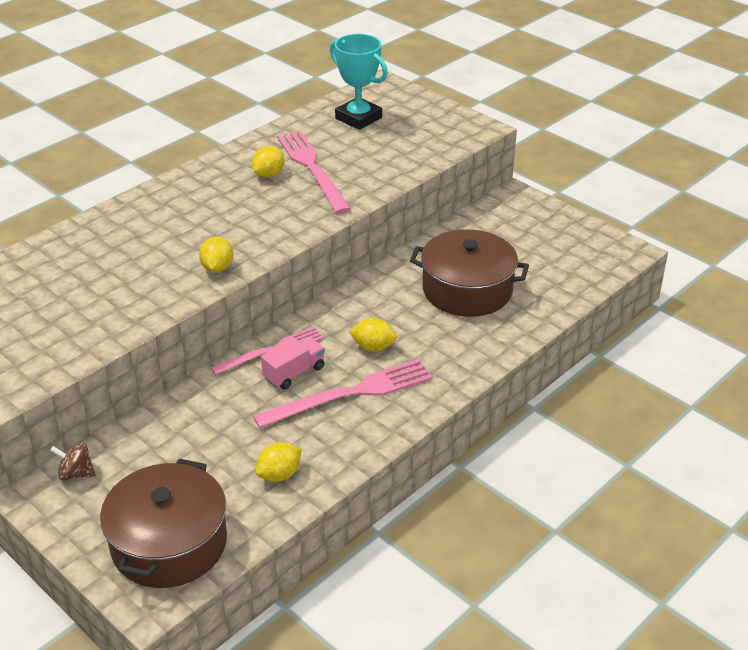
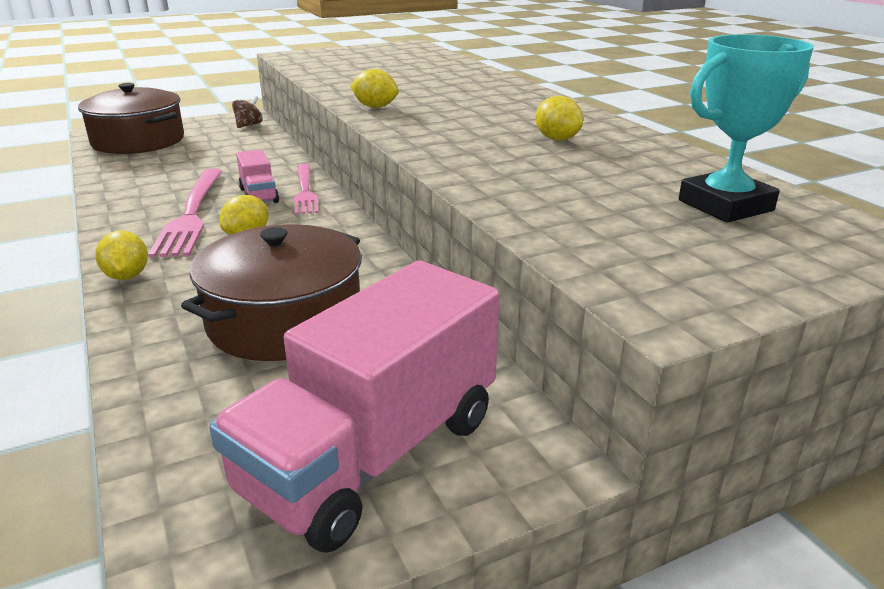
camera: 110 degrees right, 10 degrees down
(279, 474) = (141, 175): yellow lemon -> yellow lemon (127, 276)
(312, 168) = (560, 159): pink fork -> none
(543, 234) = (372, 454): none -> pink truck

